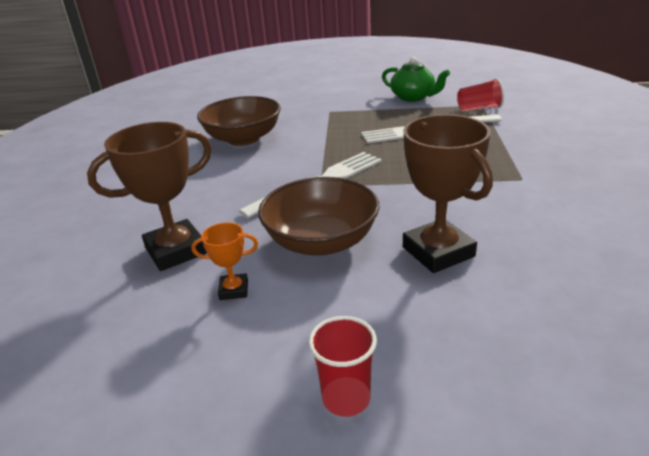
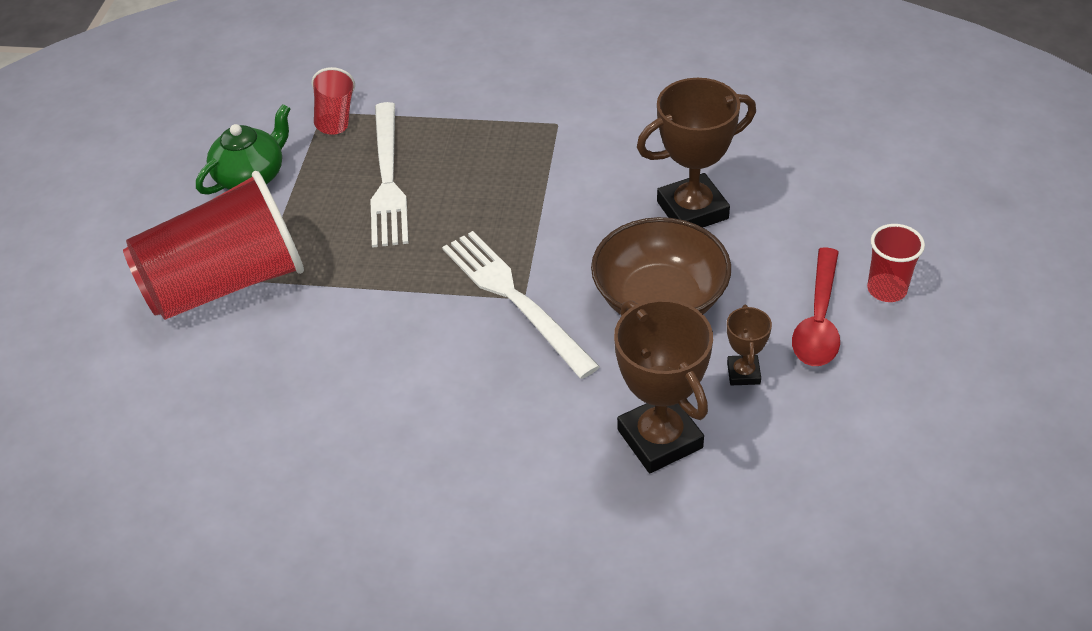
camera: 85 degrees left, 15 degrees up
(234, 290) = (743, 373): orange trophy -> brown trophy
(243, 138) = (326, 394): brown bowl -> none
(297, 338) = (818, 320): none -> red spoon
(326, 105) = (227, 283): none -> red cup

